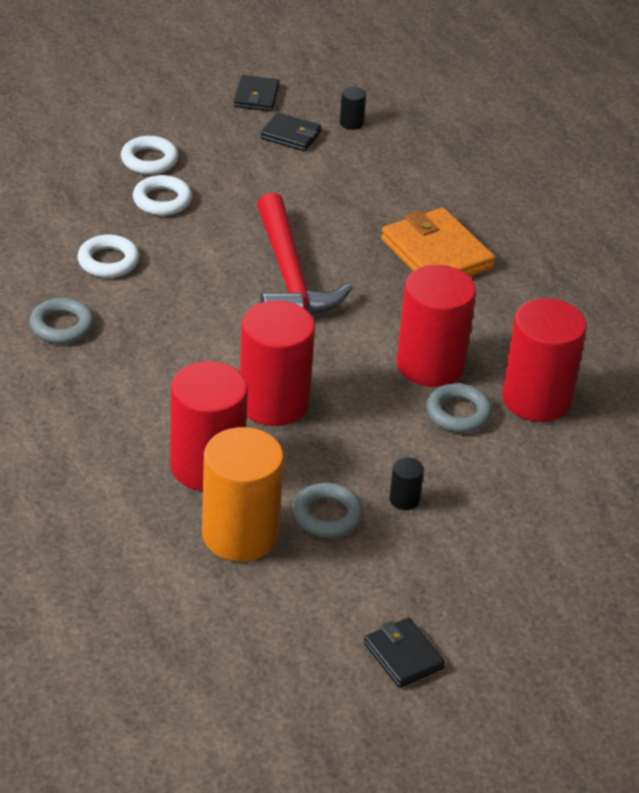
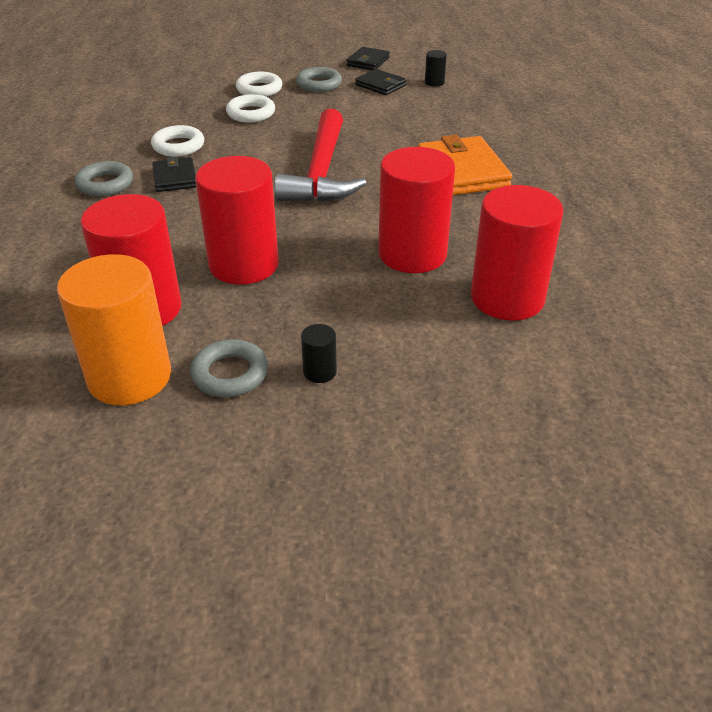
camera: 20 degrees right, 0 degrees up
(403, 656) = (219, 551): black wallet -> black wallet (175, 178)
(458, 413) = (419, 299): grey ring -> grey ring (319, 84)

